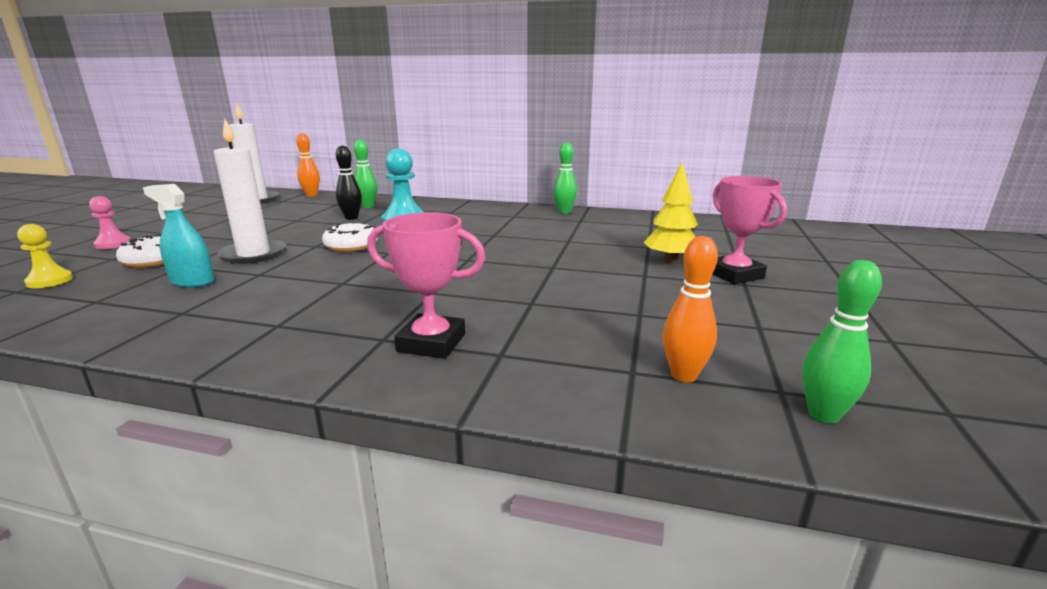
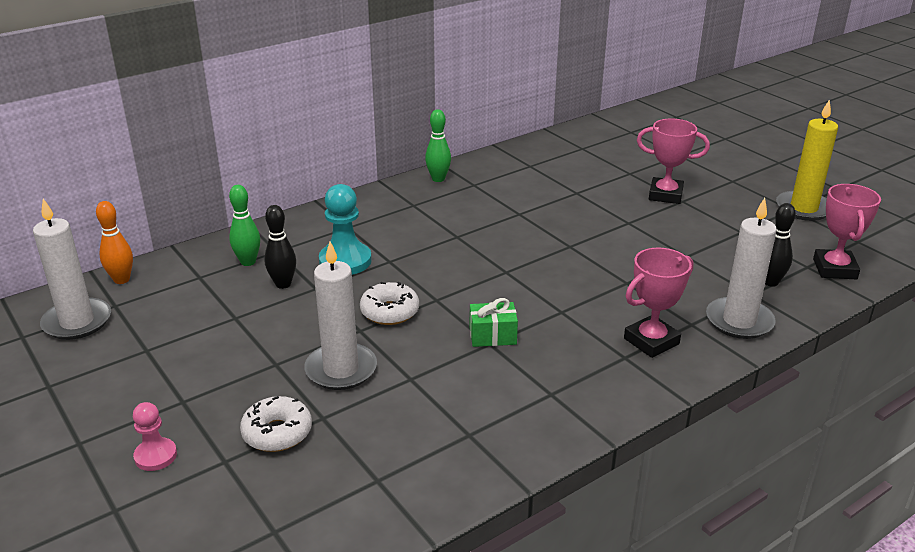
camera: 50 degrees left, 10 degrees up
(50, 281) = (265, 507): yellow pawn -> none
(192, 282) = (387, 418): turquoise spray bottle -> none
(355, 280) = (492, 336): none -> green gift
(551, 380) = (739, 321): none -> white candle
(670, 261) = (615, 201): yellow tree -> none
(683, 375) = (770, 282): orange bowling pin -> black bowling pin
(823, 415) = (834, 269): green bowling pin -> pink trophy
(915, 347) = (803, 208): none -> yellow candle

